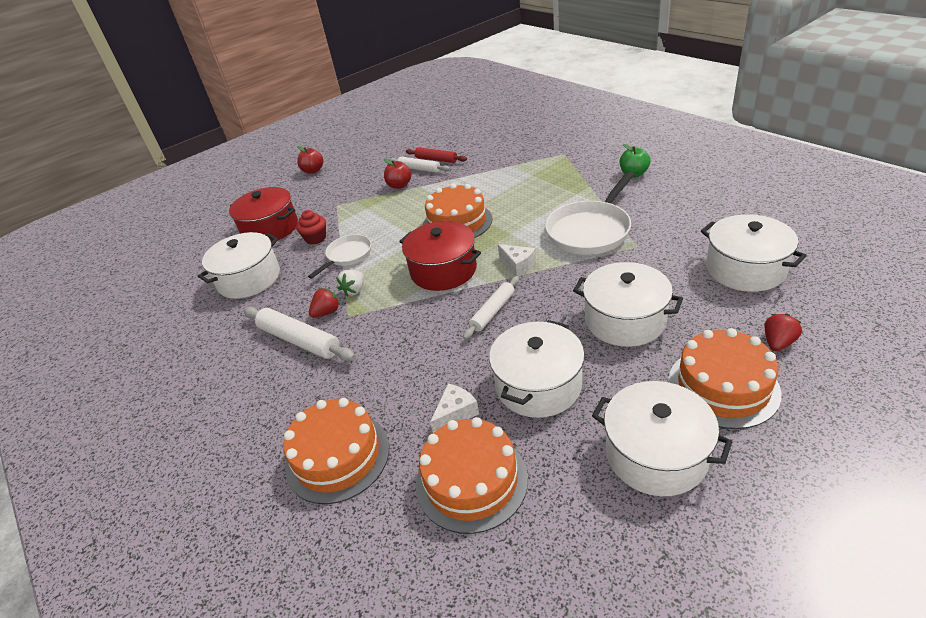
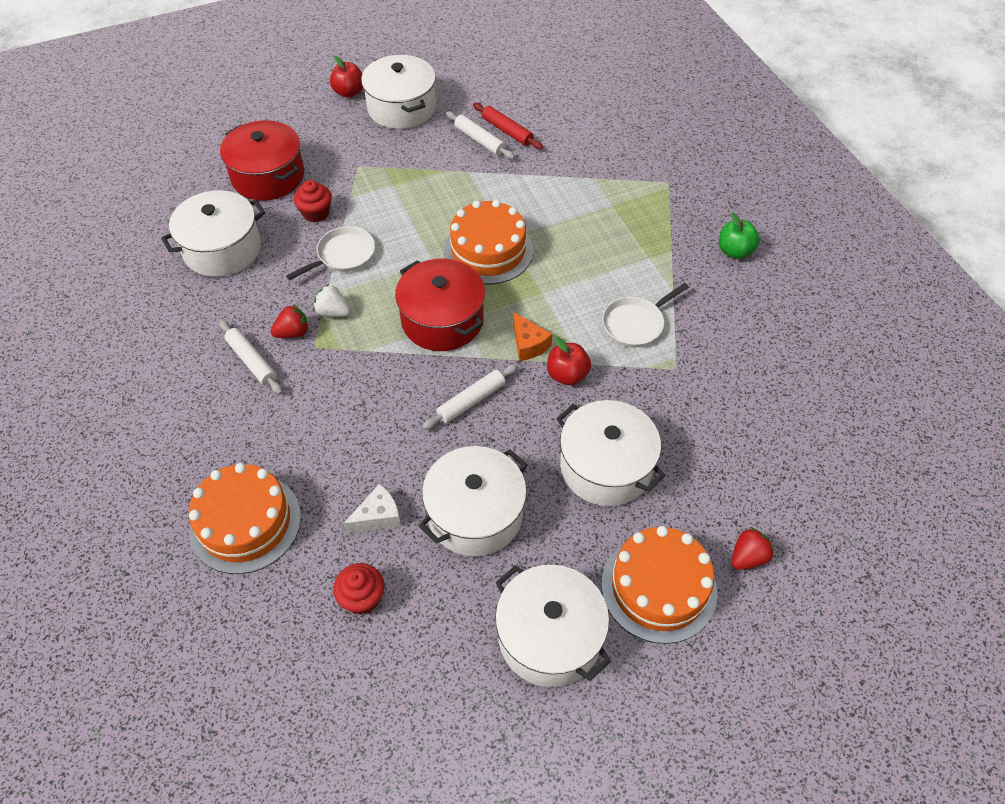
camera: 10 degrees right, 15 degrees up
(299, 340) = (252, 361): white rolling pin -> white rolling pin, size x0.64
(354, 290) = (333, 312): white strawberry -> white strawberry turned 75 degrees clockwise
(399, 185) = (444, 161): red apple -> red apple (567, 375)
(471, 480) = (362, 598): orange cake -> red cupcake
(518, 265) = (528, 344): white cheese -> orange cheese
(591, 230) = (636, 324): white pan -> white pan, size x0.59
(745, 269) = (776, 448): white pot -> white pot (401, 108)

